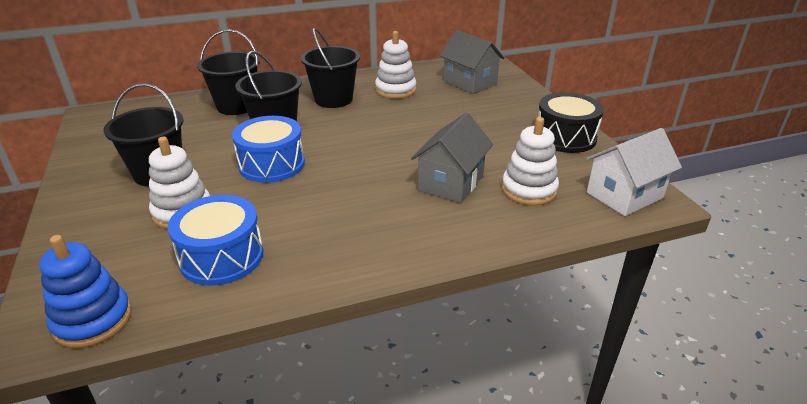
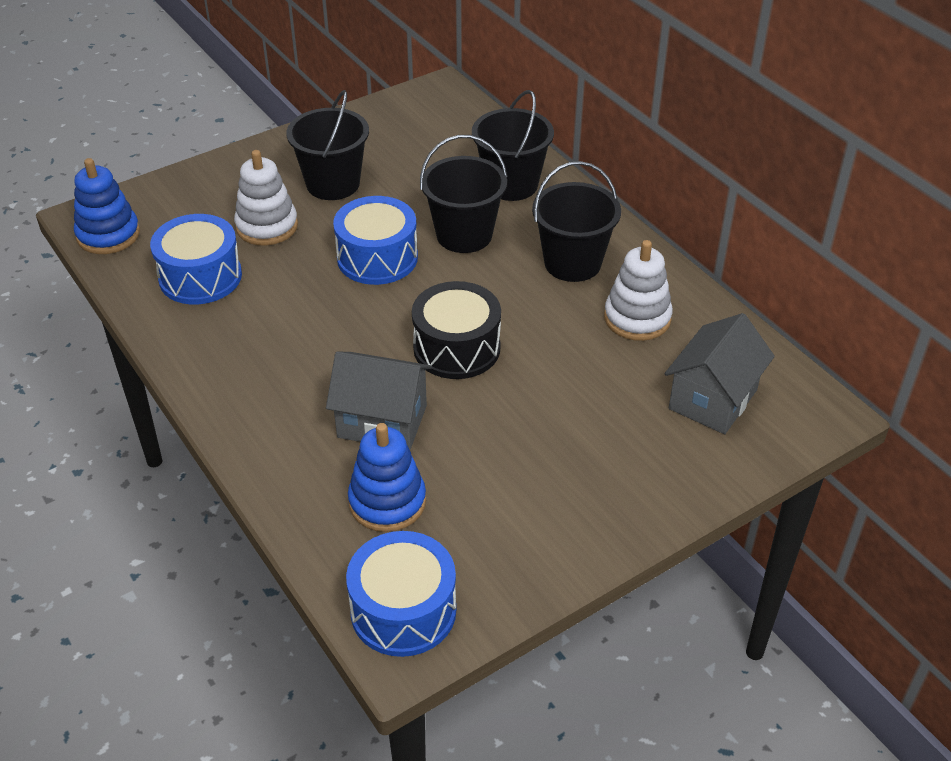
camera: 75 degrees right, 10 degrees up
(529, 190) = (387, 502): white stacking toy -> blue stacking toy
(565, 137) = (558, 537): black drum -> black drum (457, 348)
(624, 195) = (403, 610): white house -> blue drum

